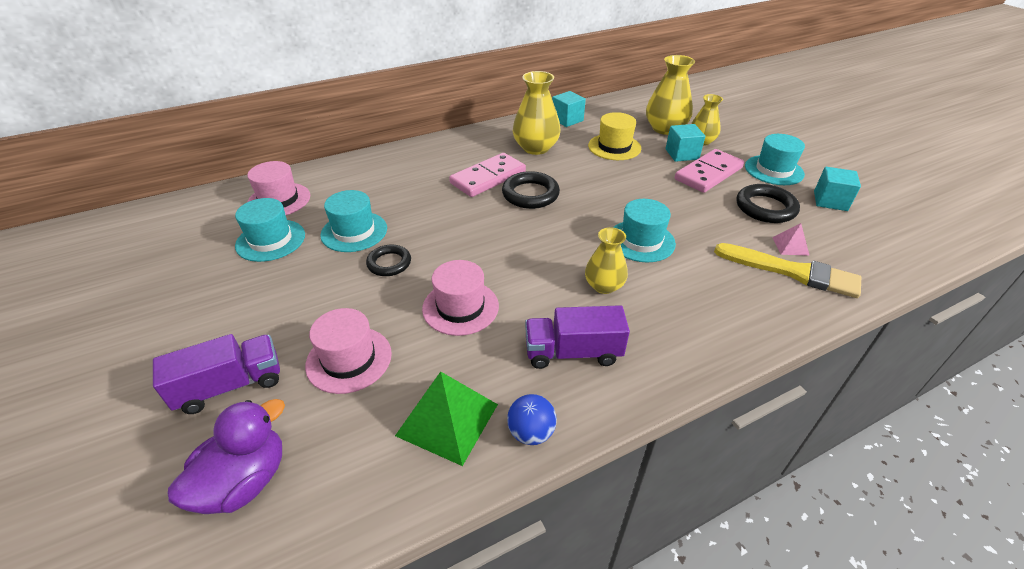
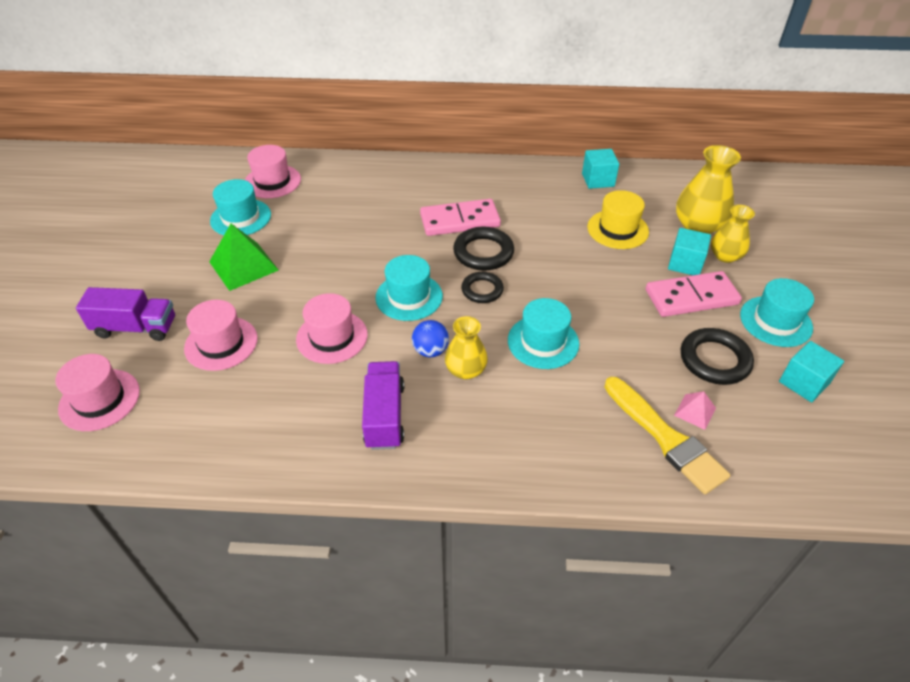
camera: 30 degrees right, 5 degrees up
(244, 481) = (99, 400): purple duck -> pink hat
(354, 232) = (306, 234): turquoise hat -> turquoise hat (409, 297)
(389, 263) = (310, 274): black ring -> black ring (482, 290)
(447, 419) = (249, 422): green pyramid -> green pyramid (243, 265)
(531, 432) = (297, 462): blue ball -> blue ball (430, 351)
(535, 148) = (534, 203): yellow vase -> none
(573, 352) = (384, 416): purple truck -> purple truck turned 60 degrees clockwise

